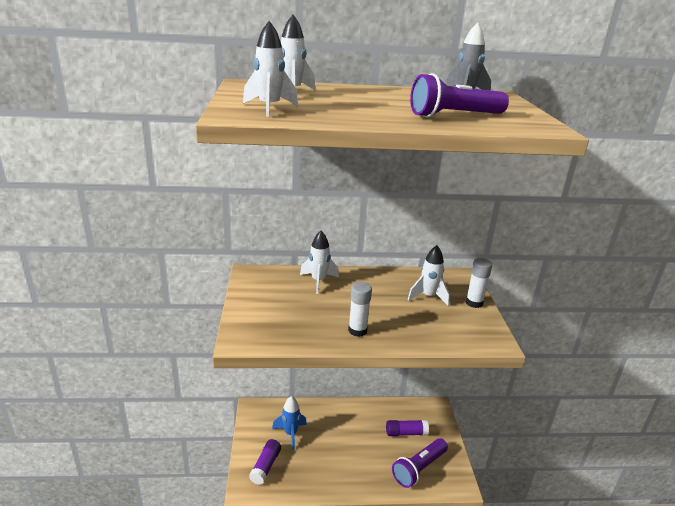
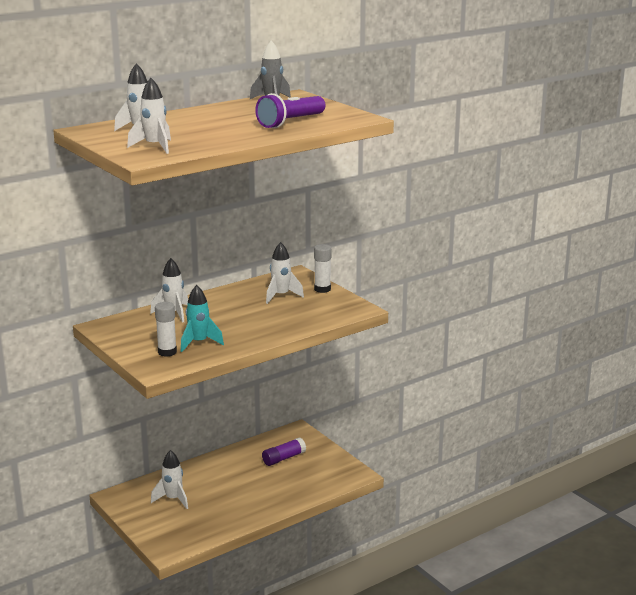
camera: 30 degrees left, 5 degrees down
(265, 466) = (171, 529): purple glue stick -> none
(290, 433) = (173, 499): blue rocket -> white rocket
(307, 323) = (199, 343): none -> turquoise rocket
(357, 330) = (246, 335): white glue stick -> white glue stick (167, 352)
(419, 469) = (315, 477): purple flashlight -> none

